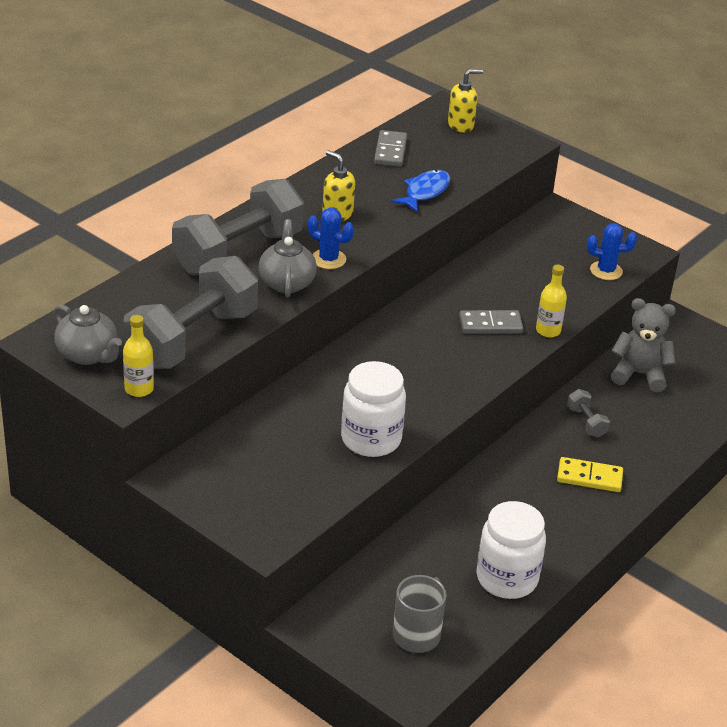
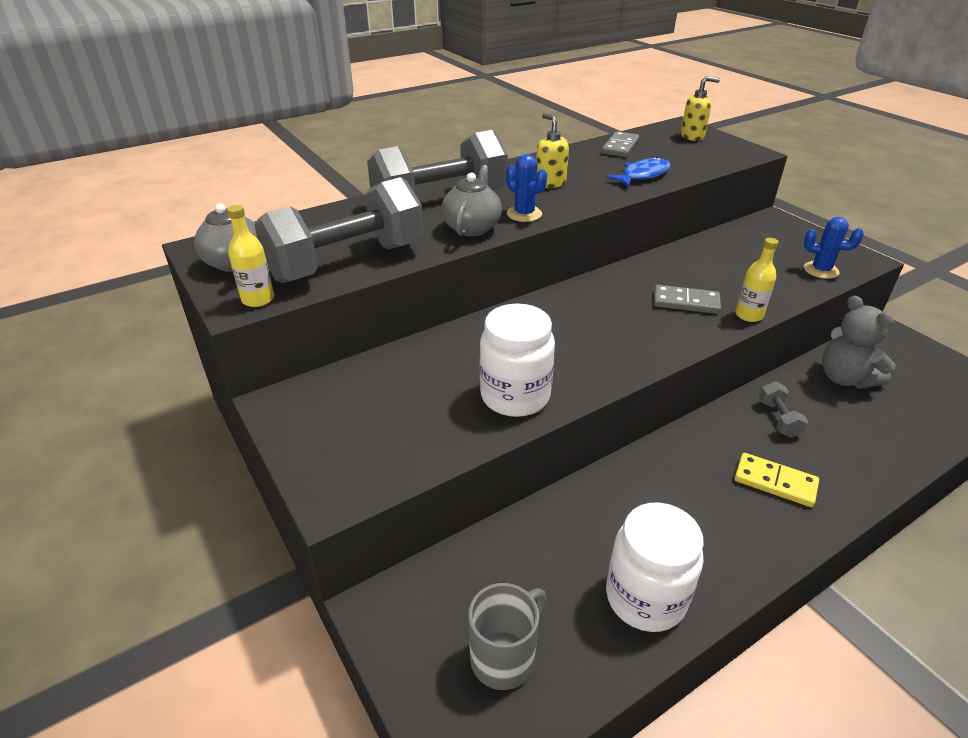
camera: 20 degrees right, 0 degrees up
(639, 374) = (845, 378): grey teddy bear -> grey teddy bear turned 150 degrees counterclockwise

